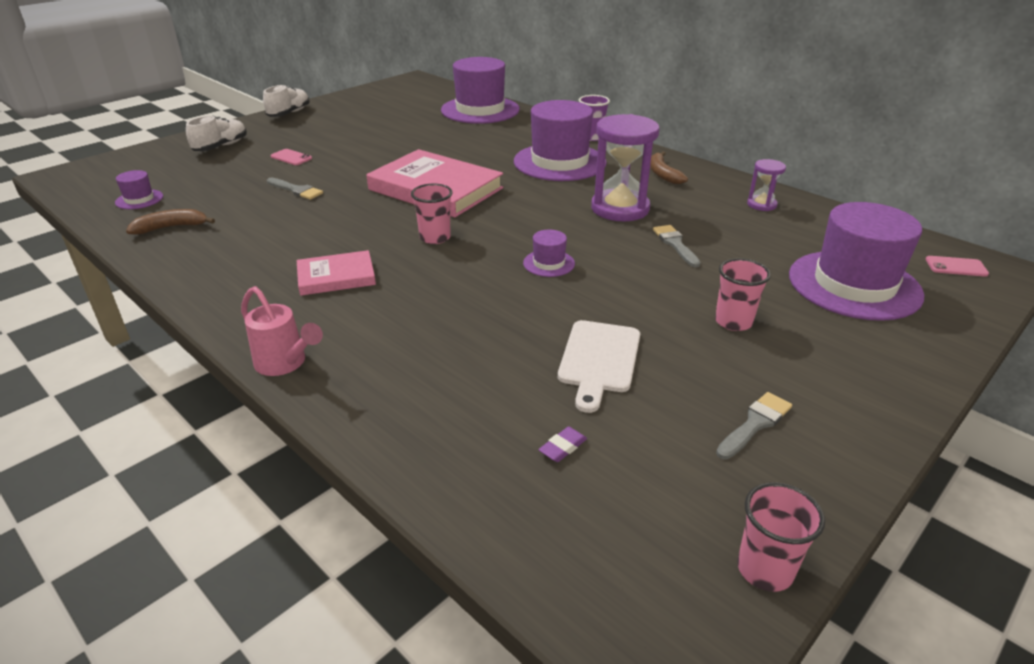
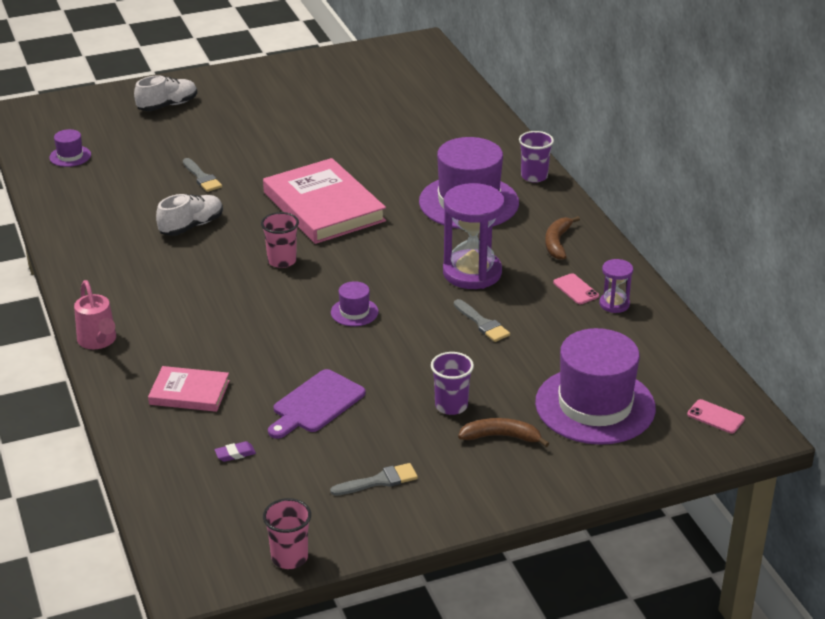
camera: 25 degrees right, 0 degrees up
(171, 227) = (81, 194): brown banana -> brown banana (501, 437)
(289, 113) = (256, 72): white shoe -> white shoe (191, 226)
(291, 157) = (221, 135): pink phone -> pink phone (575, 289)
(336, 277) = (178, 278): pink book -> pink book (189, 392)
(480, 110) = (452, 109): purple hat -> none
(599, 360) = (316, 404): white cutting board -> purple cutting board
(675, 244) = (482, 323): grey brush -> grey brush turned 135 degrees clockwise
(733, 322) = (451, 406): pink cup -> purple cup

